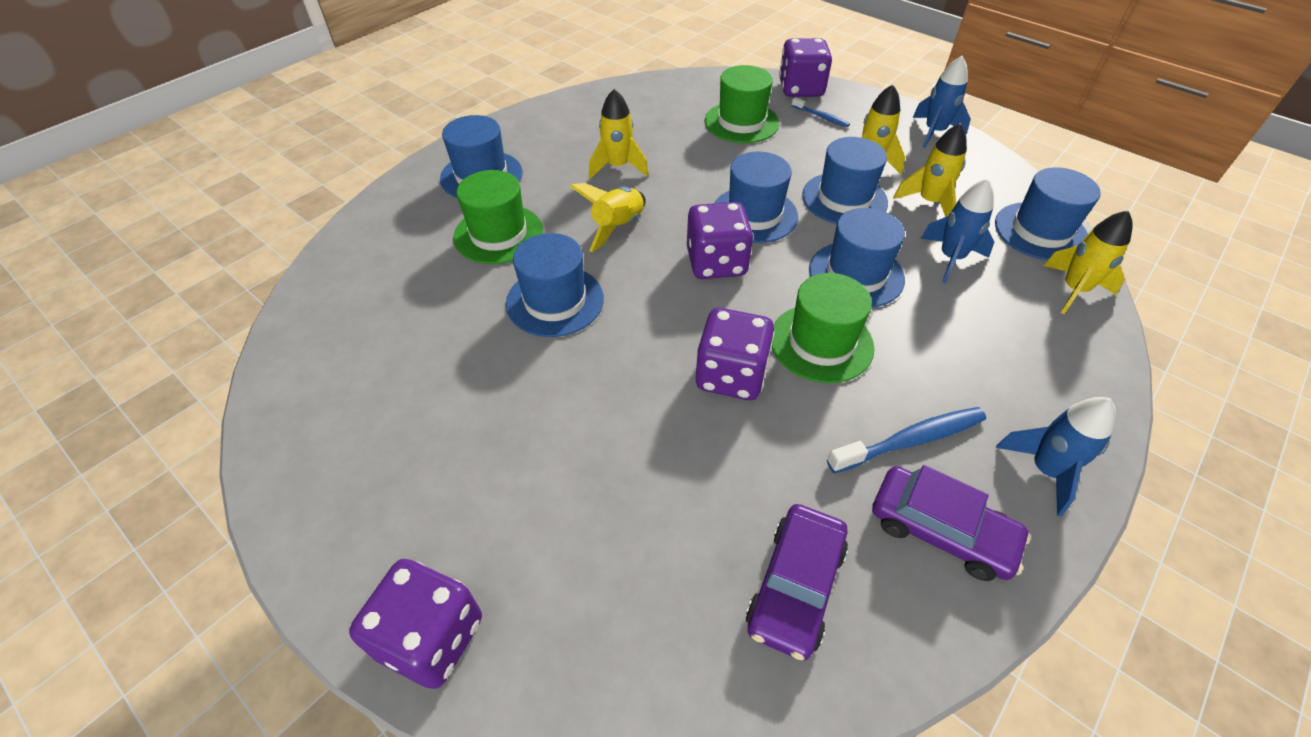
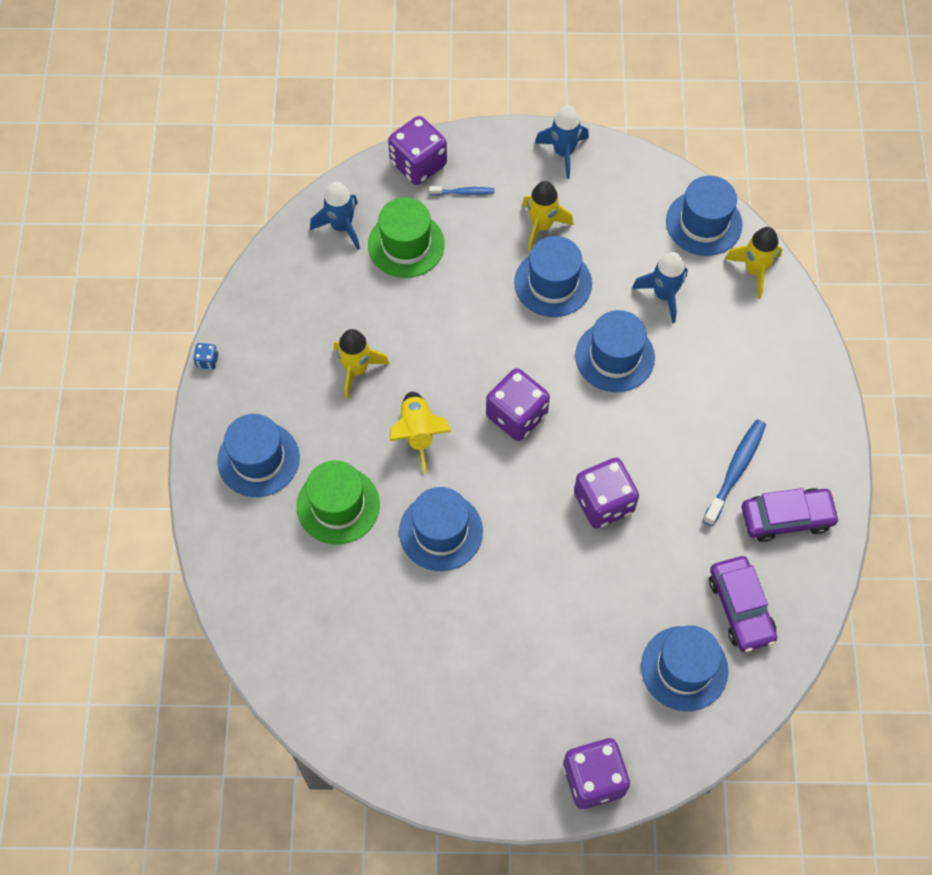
camera: 40 degrees left, 15 degrees up
(522, 111) = (207, 361): none -> blue dice
(754, 214) = (503, 347): blue hat -> blue hat (684, 668)
(821, 343) = (636, 434): green hat -> none
(929, 202) = (613, 244): yellow rocket -> none
(1045, 470) = (814, 436): blue rocket -> blue rocket (341, 226)

